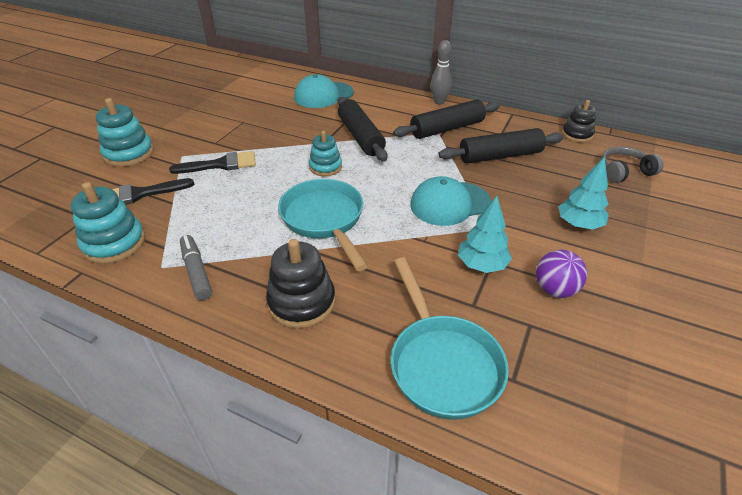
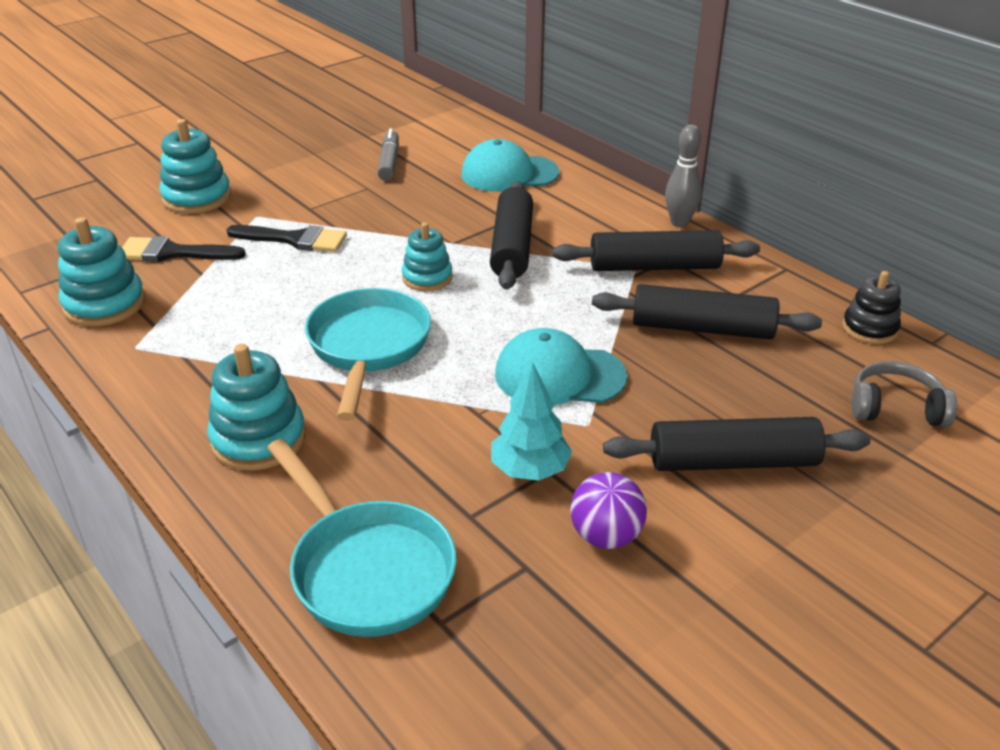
camera: 25 degrees right, 5 degrees down
(196, 272) = (168, 365): grey marker -> grey marker (389, 162)
(302, 302) = (258, 439): black stacking toy -> turquoise stacking toy
(442, 363) = (367, 569): turquoise pan -> turquoise pan turned 45 degrees counterclockwise
(578, 224) = (733, 462): turquoise tree -> black rolling pin

